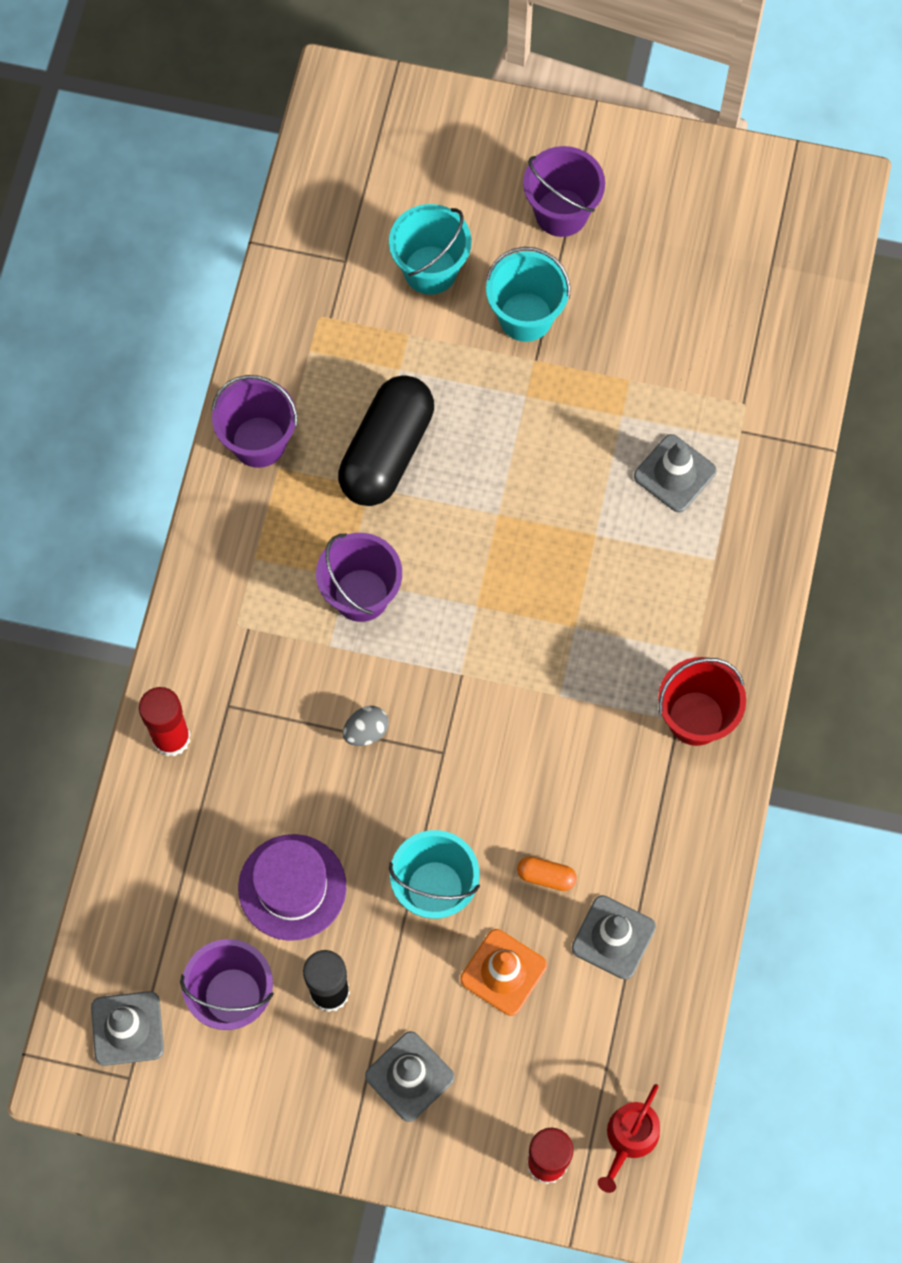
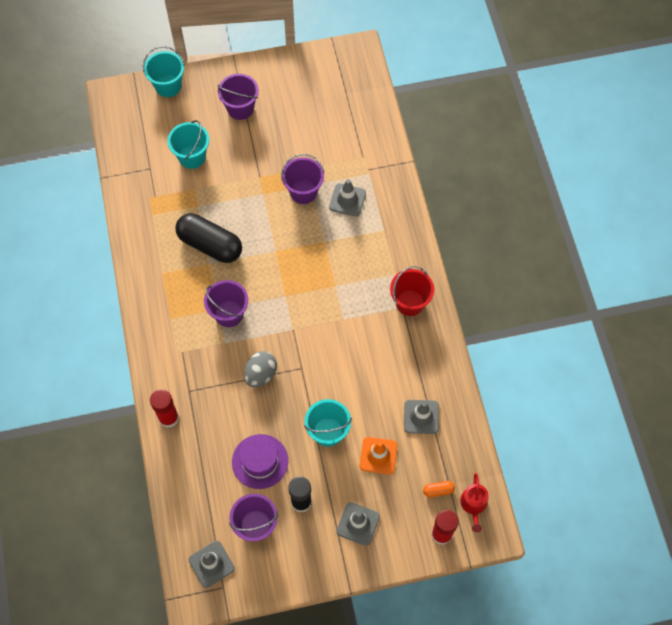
camera: 25 degrees left, 5 degrees down
(259, 442) = (147, 265): purple bucket -> purple bucket (303, 192)
(366, 731) = (261, 374): grey egg -> grey egg, size x1.56
(386, 452) = (210, 245): black capsule -> black capsule turned 60 degrees counterclockwise
(525, 317) = (246, 159): turquoise bucket -> turquoise bucket (168, 86)
(546, 876) = (376, 403): orange capsule -> orange capsule (438, 490)

